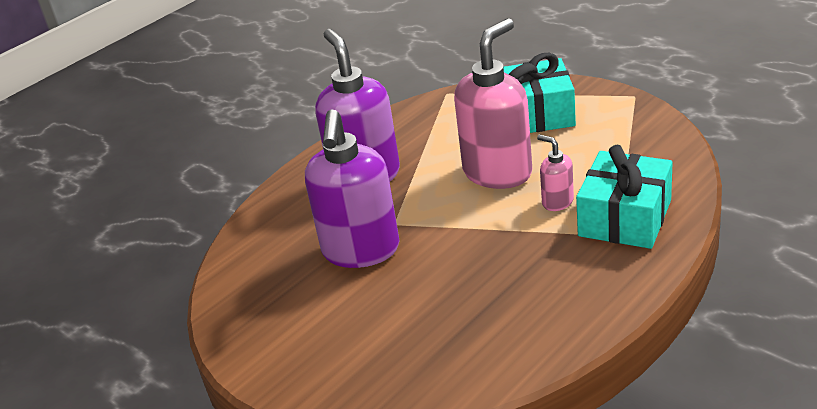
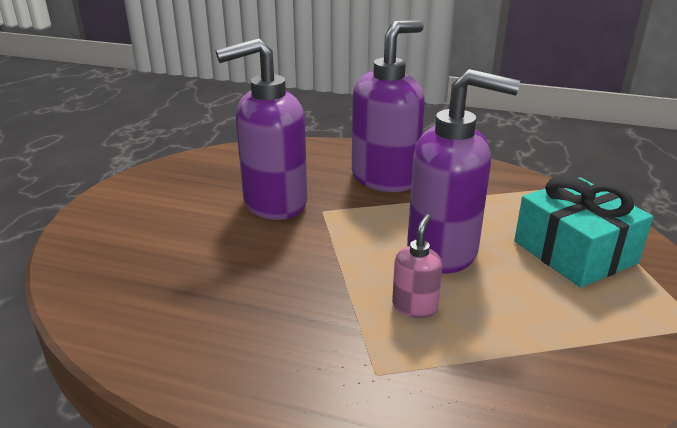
camera: 60 degrees right, 5 degrees down
(498, 172) = (443, 251): pink soap dispenser -> purple soap dispenser
(625, 218) = (414, 373): turquoise gift -> none

